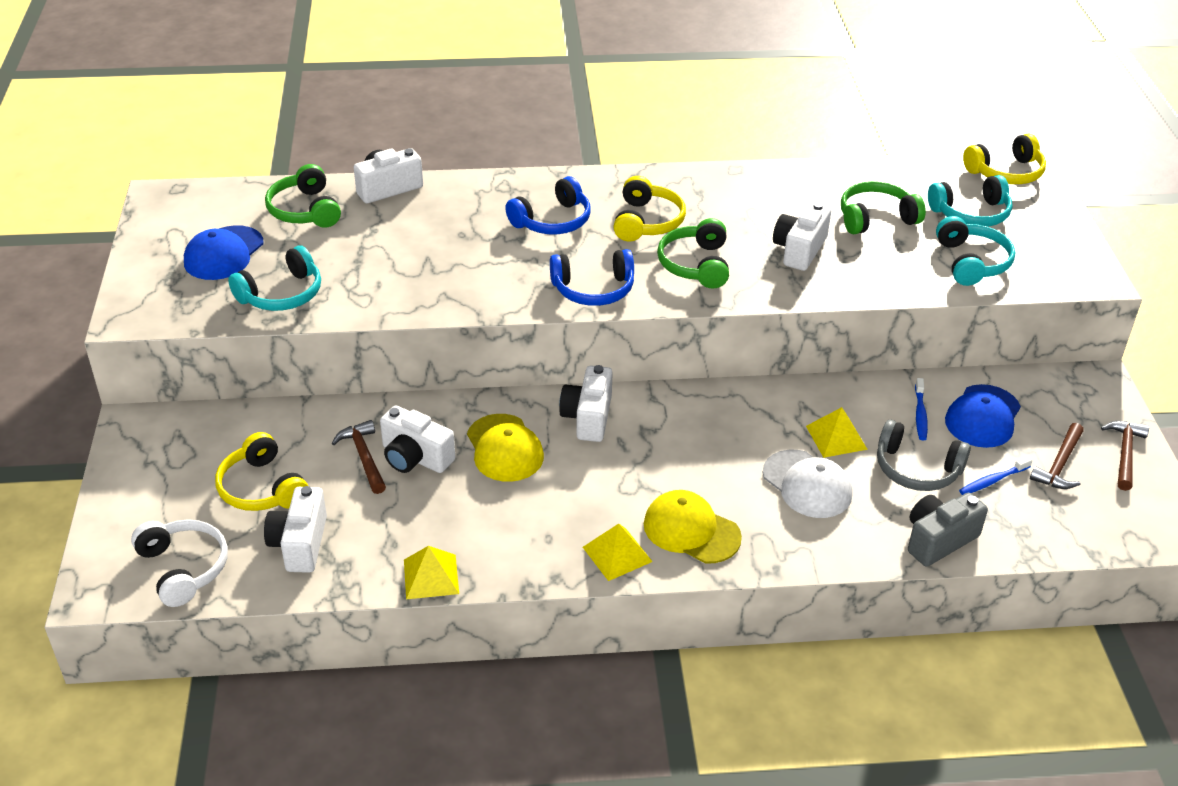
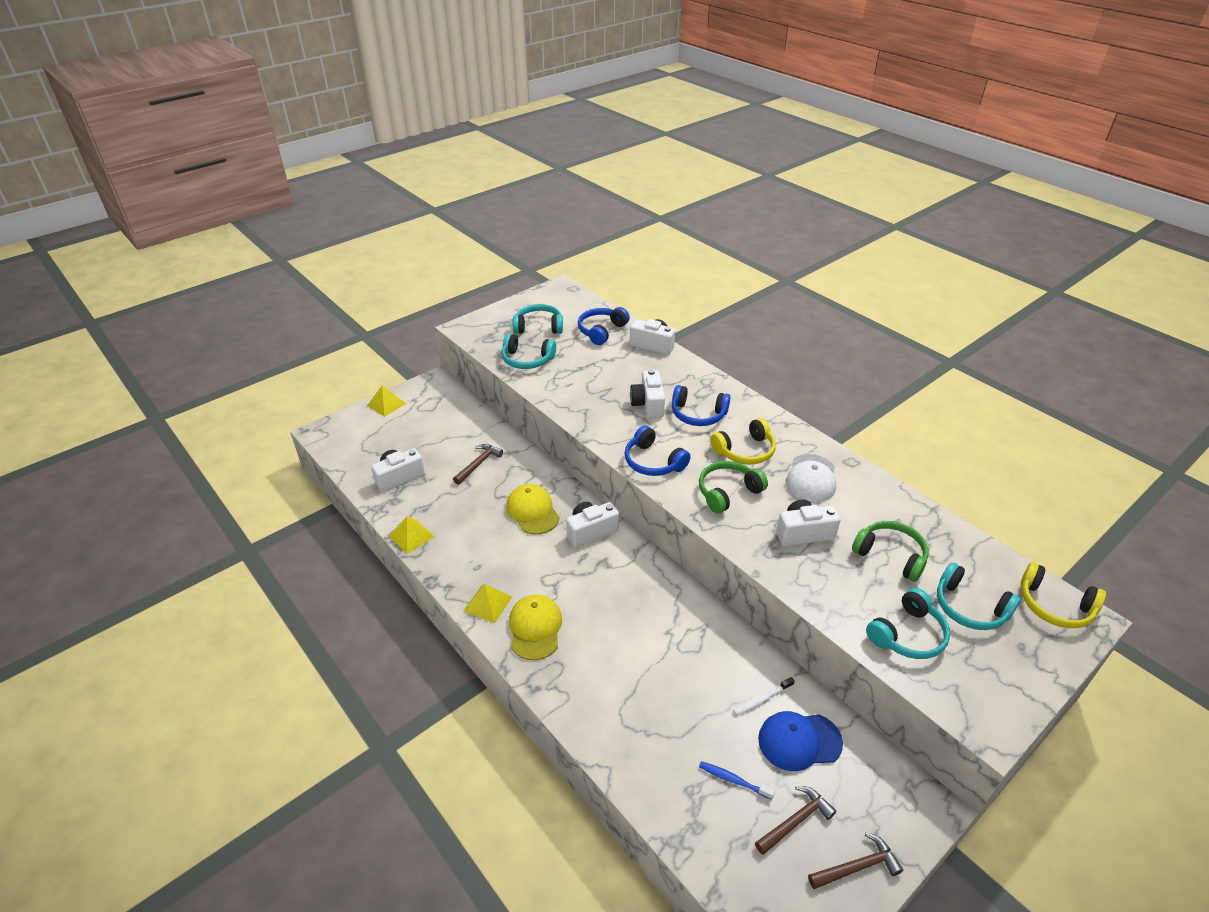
camera: 55 degrees right, 0 degrees up
(183, 568) = (354, 450): white headphones -> none
(223, 253) = (539, 327): blue cap -> turquoise headphones
(262, 488) = (427, 443): yellow headphones -> none
(305, 210) = (601, 331): green headphones -> blue headphones
(415, 457) = (494, 482): white camera -> white camera (648, 404)
(504, 448) = (532, 511): yellow cap -> yellow cap turned 120 degrees clockwise
(807, 484) = (628, 667): white cap -> white cap (811, 478)
(836, 437) = (689, 661): yellow pyramid -> yellow pyramid (386, 404)
(916, 469) = (701, 724): grey headphones -> none
(920, 414) = (761, 699): blue toothbrush -> white toothbrush
(938, 540) = (639, 772): grey camera -> none
(1059, 465) = (795, 821): brown hammer -> brown hammer turned 150 degrees clockwise

